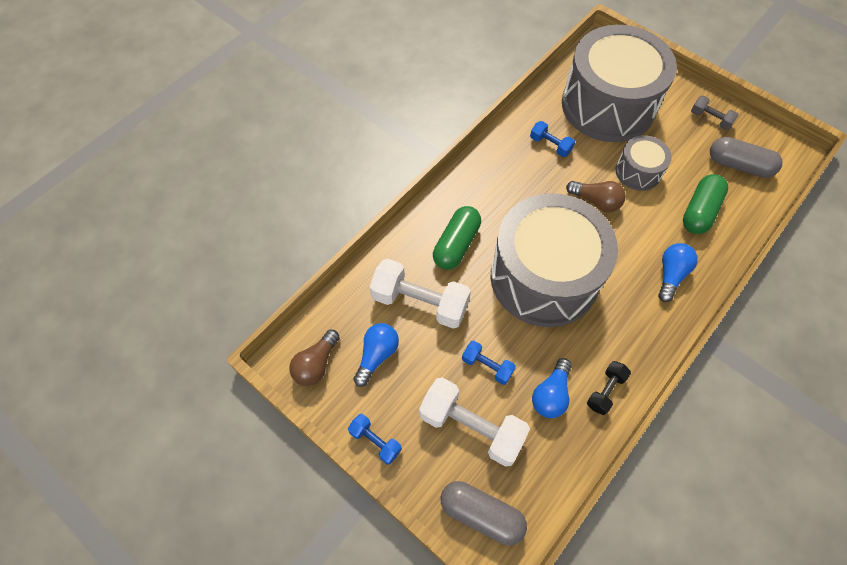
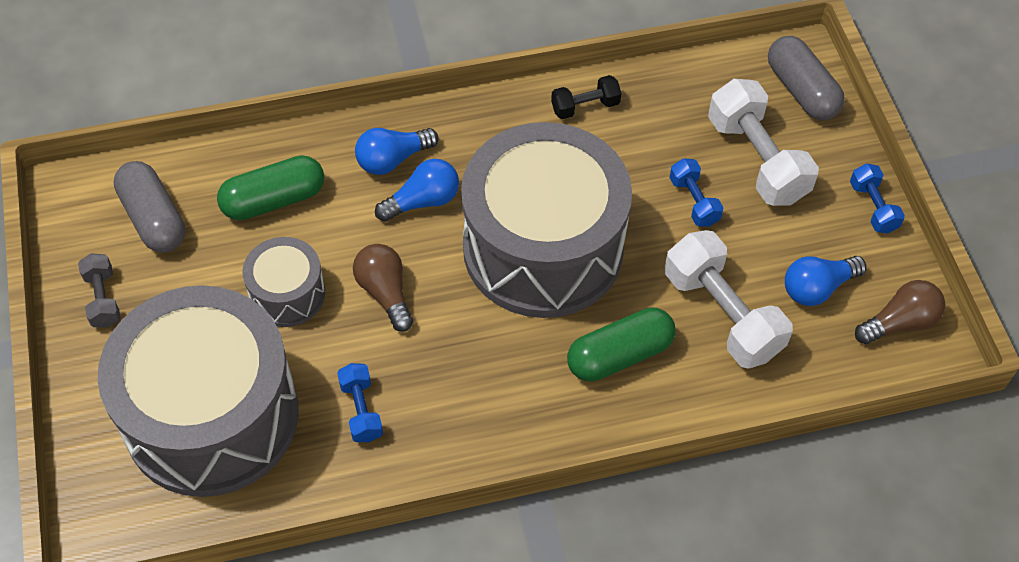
camera: 145 degrees left, 5 degrees down
(551, 394) = (646, 137): blue light bulb -> blue light bulb (422, 201)

